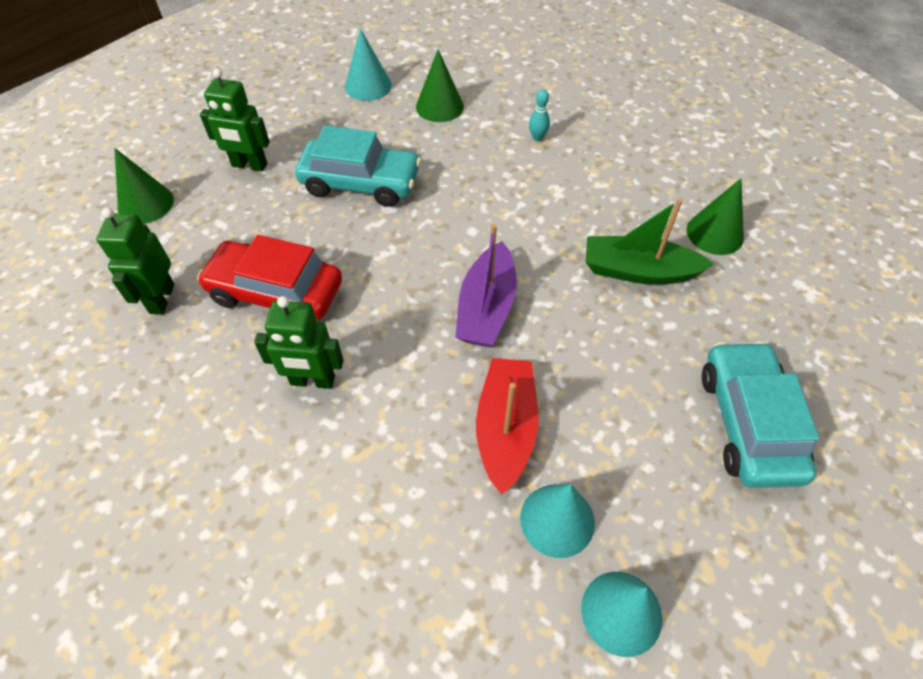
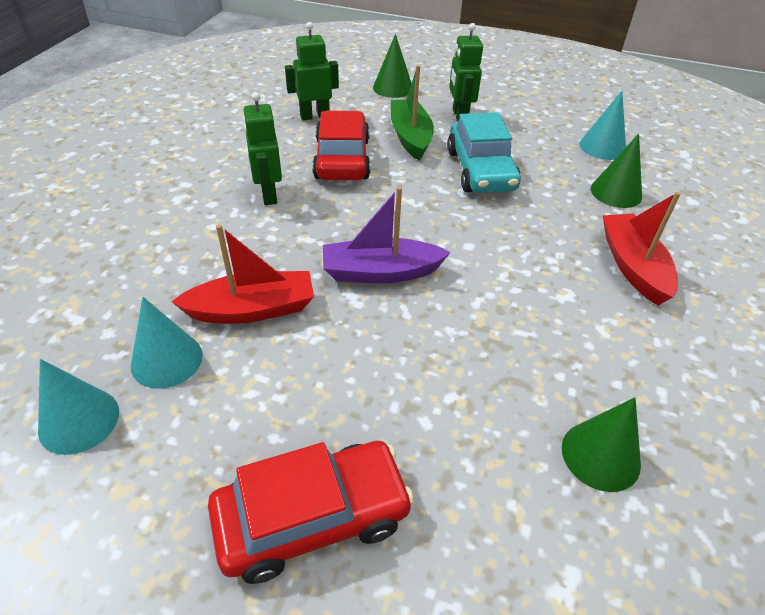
camera: 70 degrees right, 10 degrees down
(537, 137) = (633, 266): turquoise bowling pin -> red boat
(638, 271) = (490, 382): green boat -> green boat (410, 137)
(748, 423) = (312, 517): turquoise car -> red car

